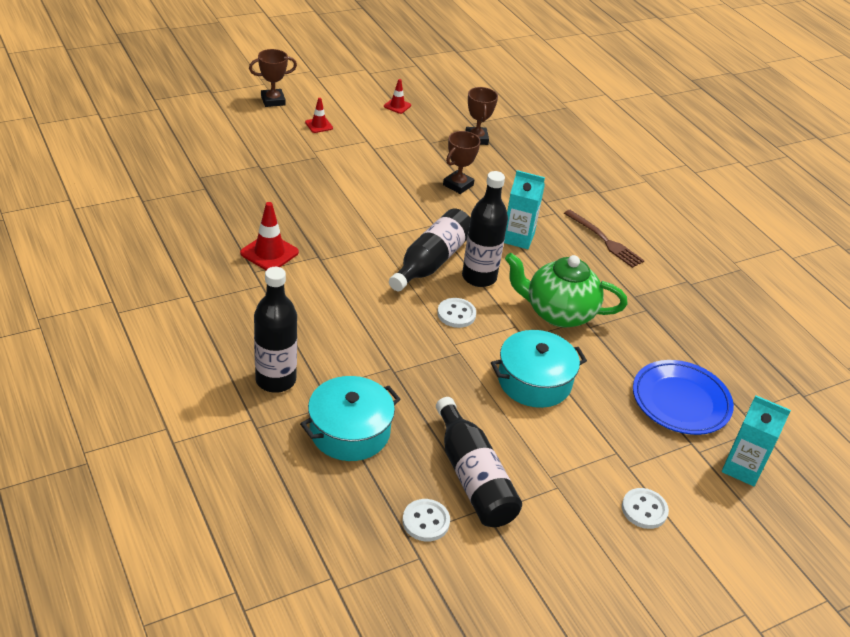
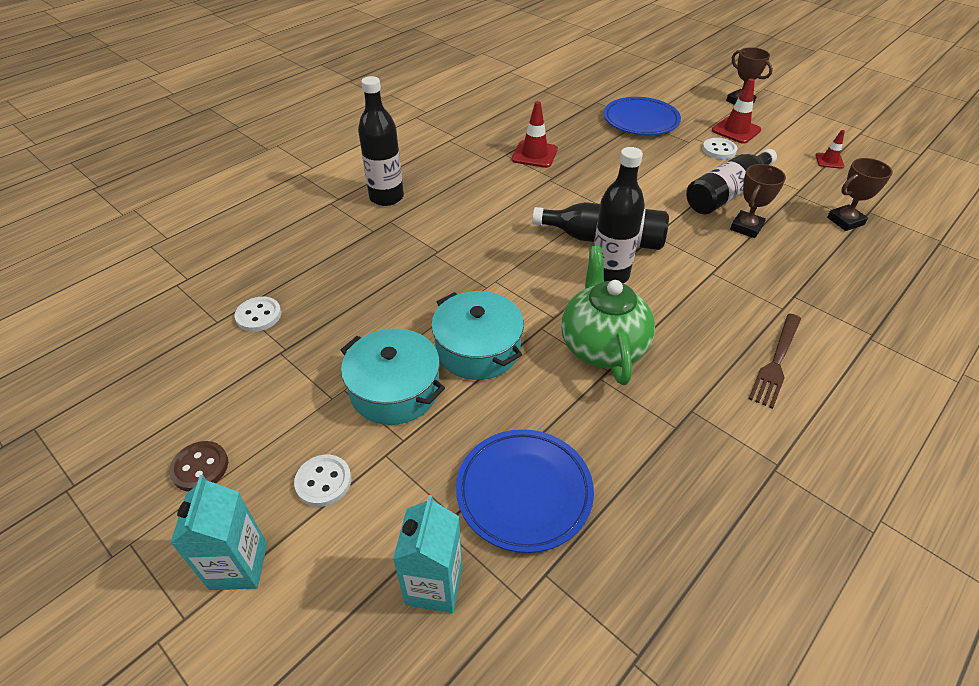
camera: 75 degrees right, 5 degrees up
(260, 167) = (640, 121): none -> blue plate
(319, 125) = (736, 130): red traffic cone -> red traffic cone, size x1.68
(349, 431) = (347, 248): turquoise pot -> turquoise pot (395, 390)
(456, 314) = (540, 272): white button -> white button (719, 150)
(458, 185) = (746, 227): brown trophy -> brown trophy turned 75 degrees counterclockwise
(473, 477) = (322, 333): black bottle -> black bottle (726, 194)
(518, 238) = (702, 288): turquoise carton -> turquoise carton (239, 566)
(608, 590) = (200, 467): none -> brown button

